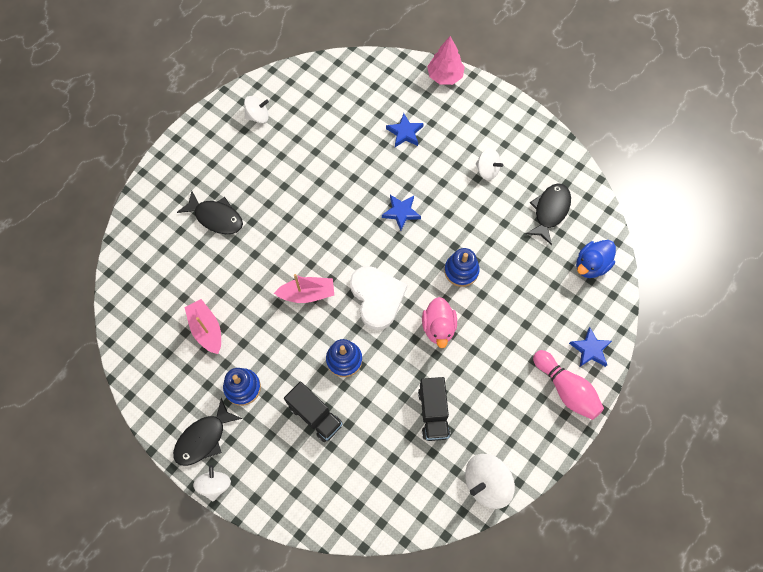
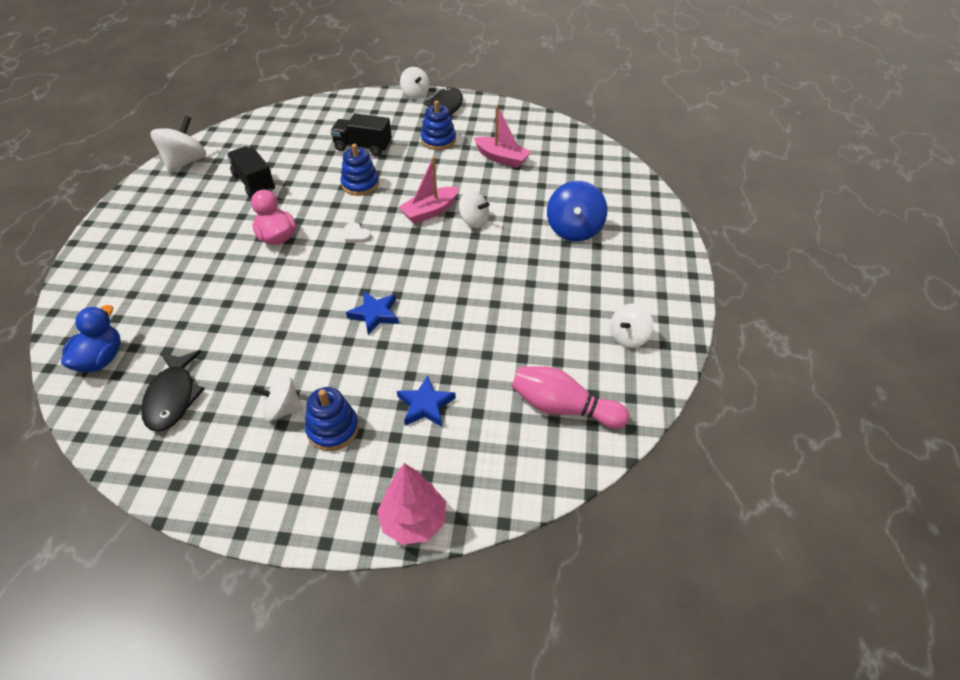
camera: 150 degrees right, 20 degrees down
(216, 217) = (574, 229): black fish -> blue spinning top
(281, 265) = (474, 221): none -> white spinning top
(377, 297) = (356, 235): white heart -> white heart, size x0.40
(461, 271) = (272, 290): blue stacking toy -> blue stacking toy (333, 429)
(566, 389) = (117, 242): pink bowling pin -> pink bowling pin (563, 407)
(590, 349) = (92, 281): blue star -> none

